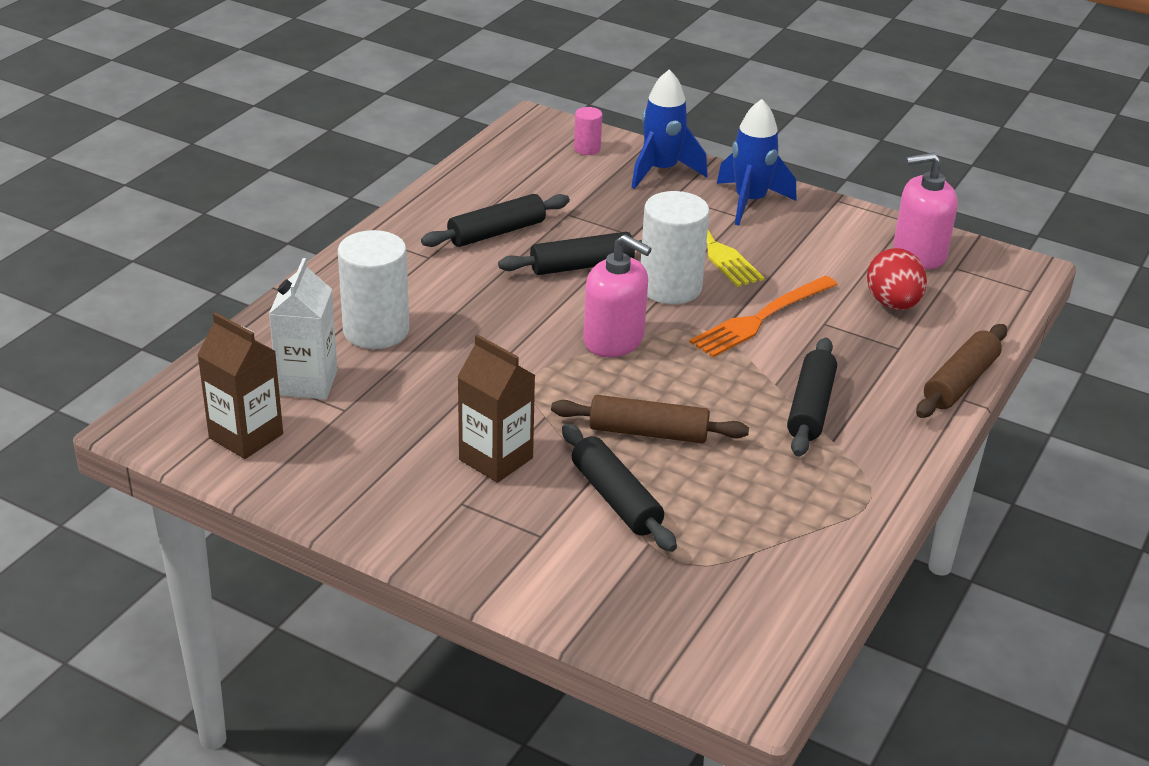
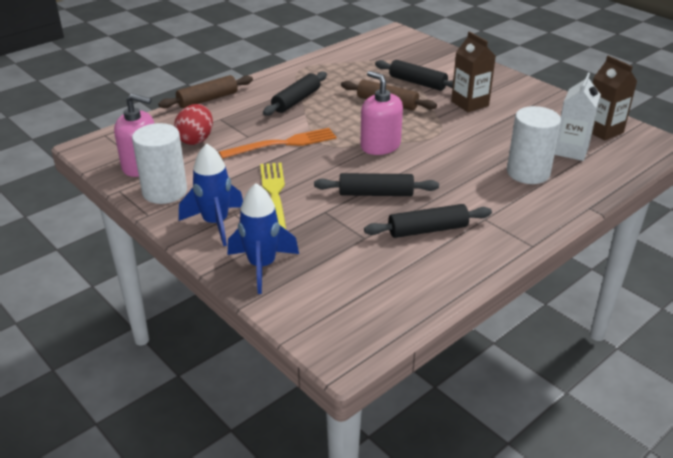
camera: 160 degrees left, 0 degrees up
(587, 149) = (311, 304): pink cylinder -> none
(616, 499) = (417, 83): black rolling pin -> black rolling pin turned 45 degrees counterclockwise
(670, 287) = (325, 170): white cylinder -> white cylinder (165, 192)

